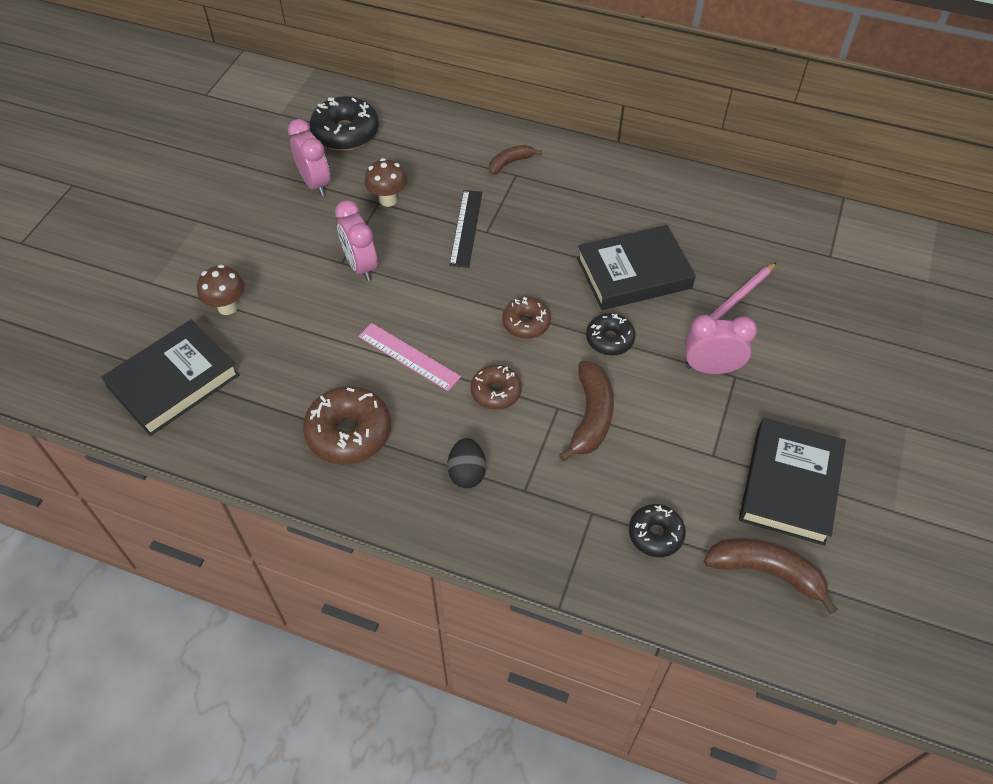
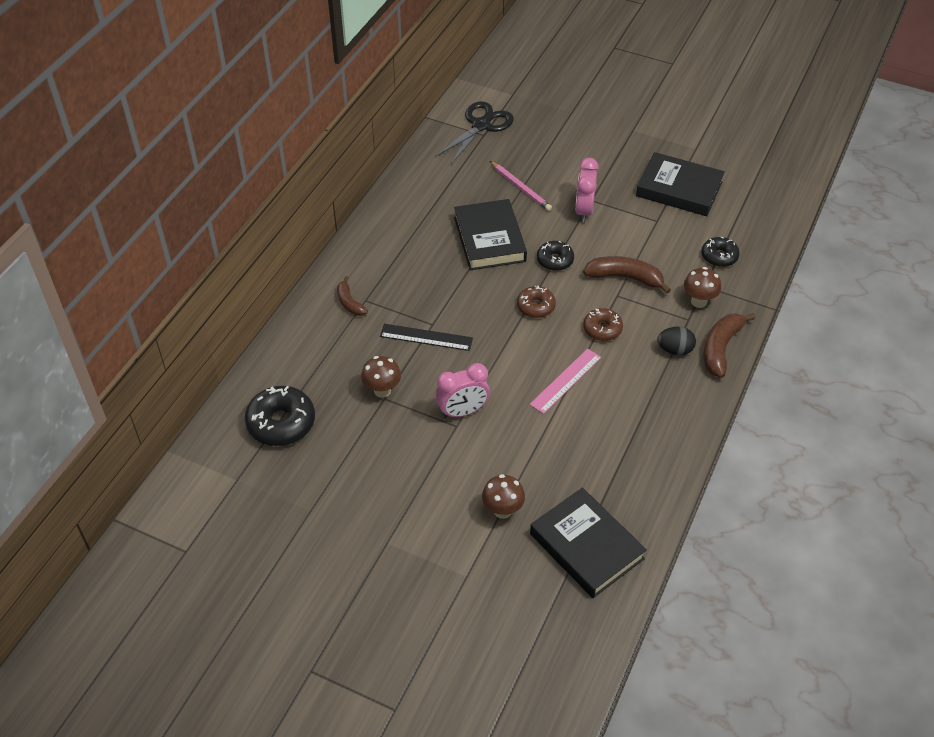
camera: 85 degrees left, 5 degrees down
(315, 183) = (350, 447): pink clock -> none
(349, 432) = (640, 420): brown donut -> none
(559, 504) = (699, 302): none -> brown mushroom
(766, 572) = (742, 210): brown banana -> brown banana (720, 348)
(847, 252) = (481, 125): none -> black scissors

